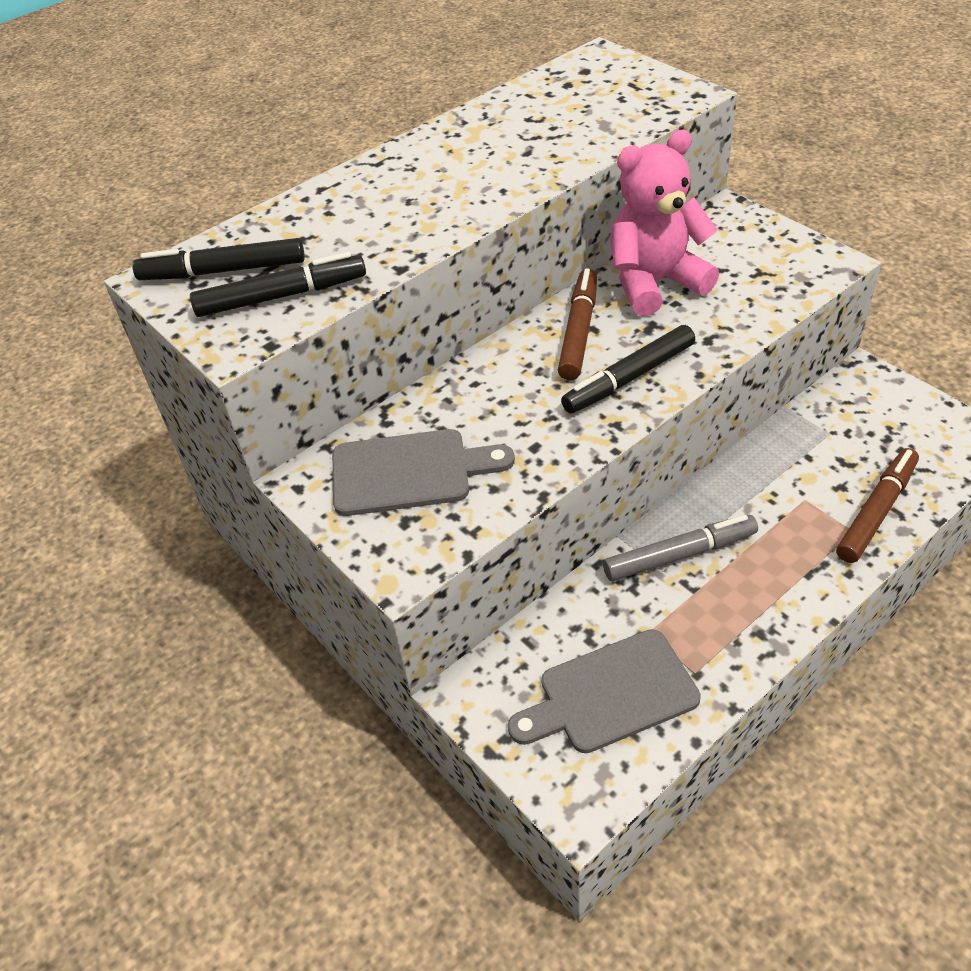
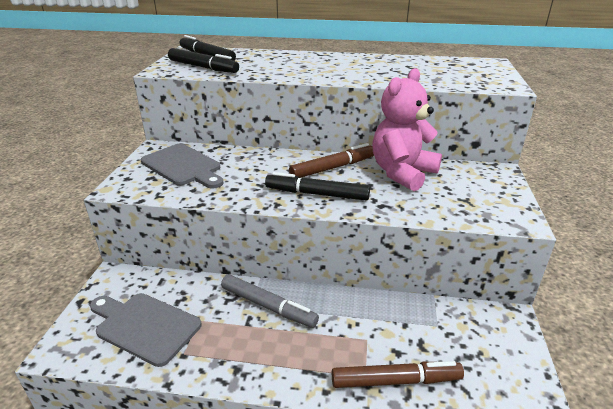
camera: 45 degrees right, 15 degrees down
(654, 283) = (402, 173): pink teddy bear -> pink teddy bear turned 75 degrees counterclockwise

